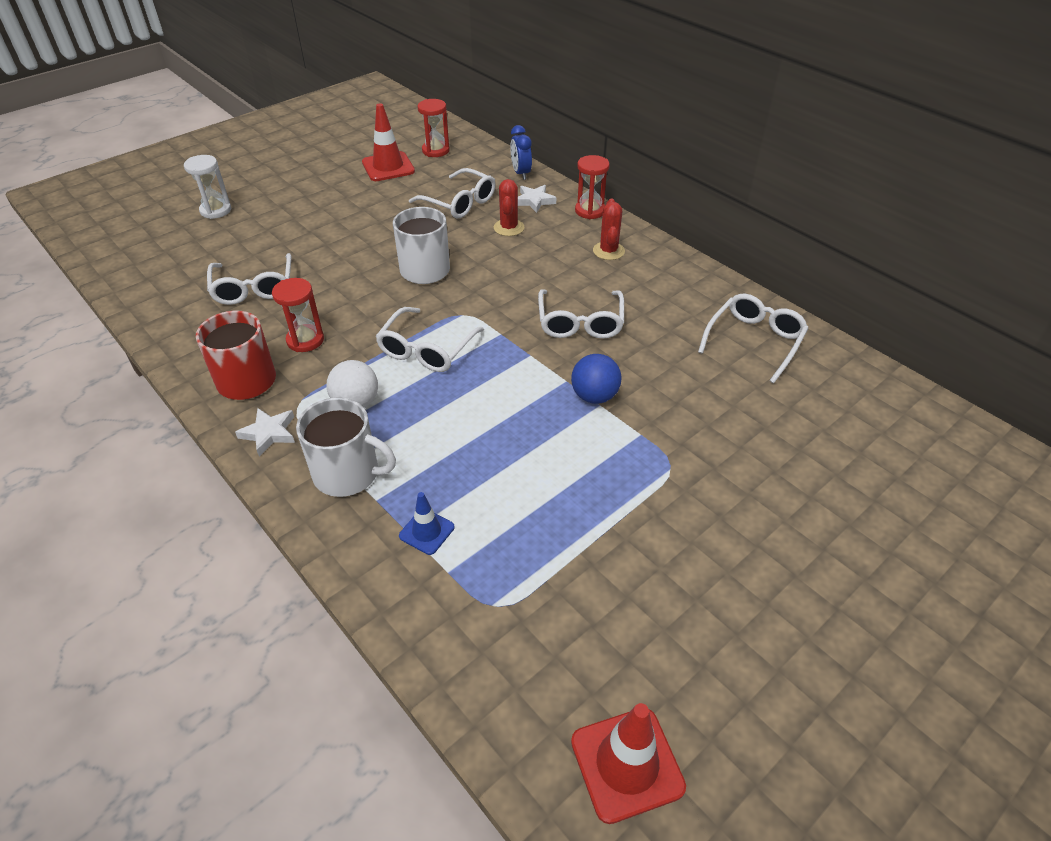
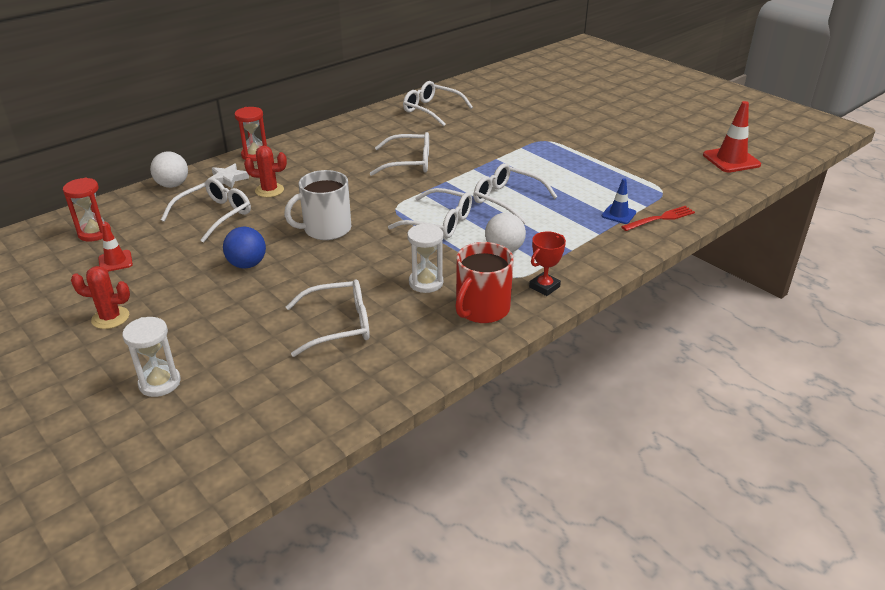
camera: 90 degrees left, 10 degrees down
(269, 433) = (544, 287): white star -> red trophy
(305, 340) = (426, 283): red hourglass -> white hourglass
(348, 473) = (577, 247): white mug -> none
(388, 167) = (115, 261): red traffic cone -> red traffic cone, size x0.58
(408, 585) = (660, 218): none -> red fork
(477, 411) = (507, 200): none -> white glasses
(521, 173) = (172, 185): blue clock -> white ball
(594, 396) = (487, 160): blue ball -> blue ball (247, 264)
(608, 251) = (318, 150): red cactus -> red cactus (110, 318)

